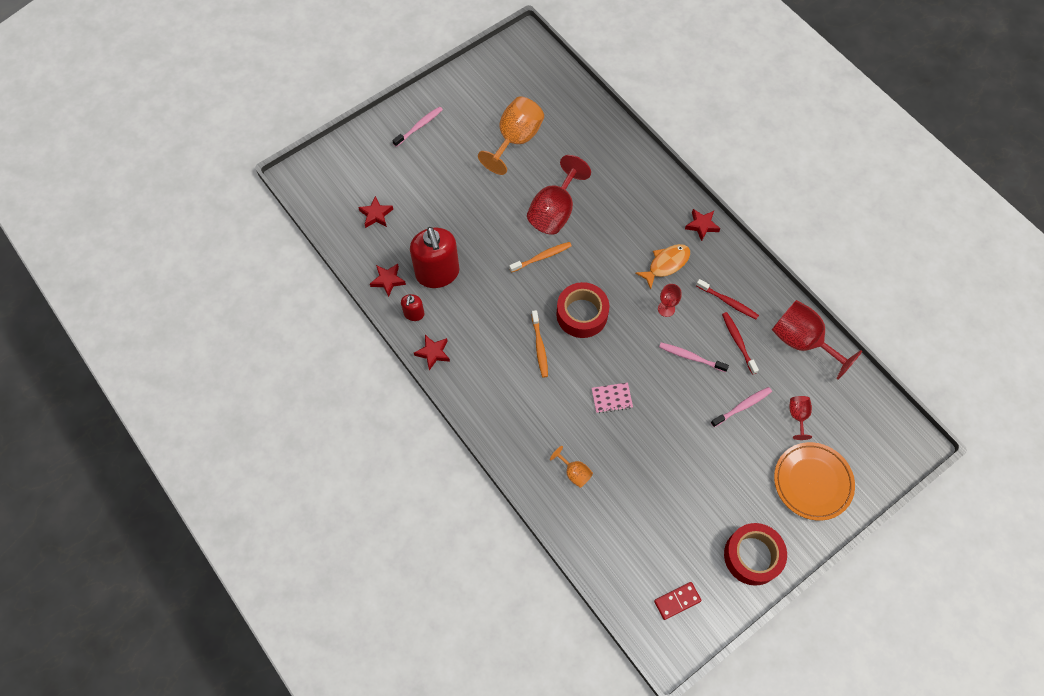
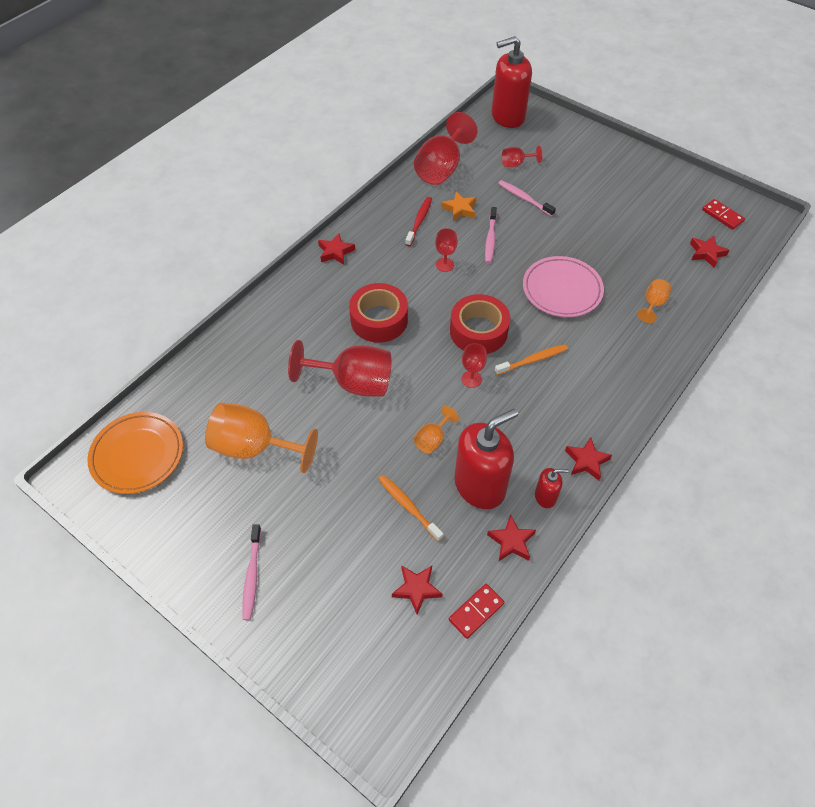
camera: 105 degrees left, 10 degrees down
(348, 245) = (476, 611): none -> red domino
(419, 126) = (252, 575): pink toothbrush -> pink toothbrush turned 120 degrees counterclockwise
(486, 252) = (432, 439): none -> orange goblet
(534, 295) = (471, 379): none -> red goblet
(542, 257) = (420, 382): orange toothbrush -> orange toothbrush (408, 506)
(611, 398) = (562, 290): pink notebook -> pink plate
(627, 556) = (706, 253): none -> red star
(666, 264) = (392, 273): orange fish -> none
(738, 342) = (460, 209): red toothbrush -> orange star
(752, 556) = (655, 177): red tape -> red tape (379, 319)
(812, 482) = (571, 150): orange plate -> orange plate (137, 455)
(882, 433) = (507, 116): none -> red soap dispenser

